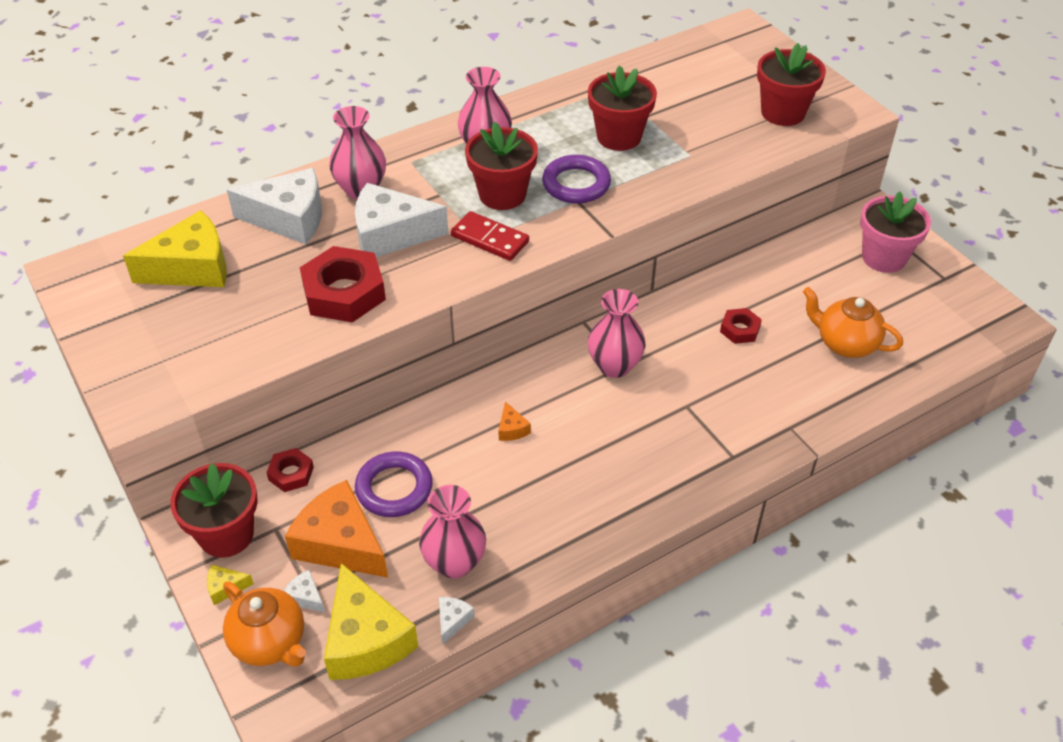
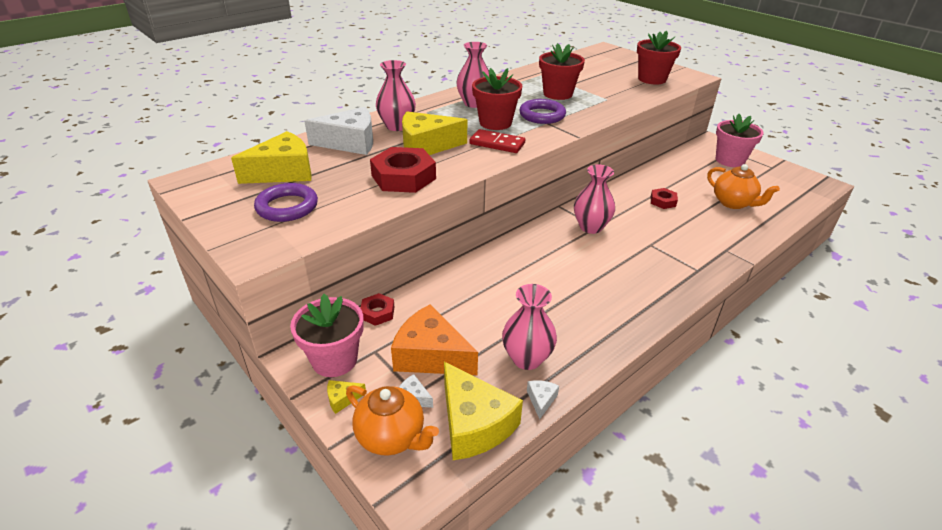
camera: 10 degrees left, 10 degrees down
(226, 534) = (334, 360): red flower pot -> pink flower pot
(391, 234) = (426, 146): white cheese -> yellow cheese
(394, 488) = (461, 314): purple ring -> purple ring (287, 207)
(512, 429) = (535, 269): orange cheese -> none
(845, 343) = (733, 203): orange teapot -> orange teapot turned 150 degrees counterclockwise

